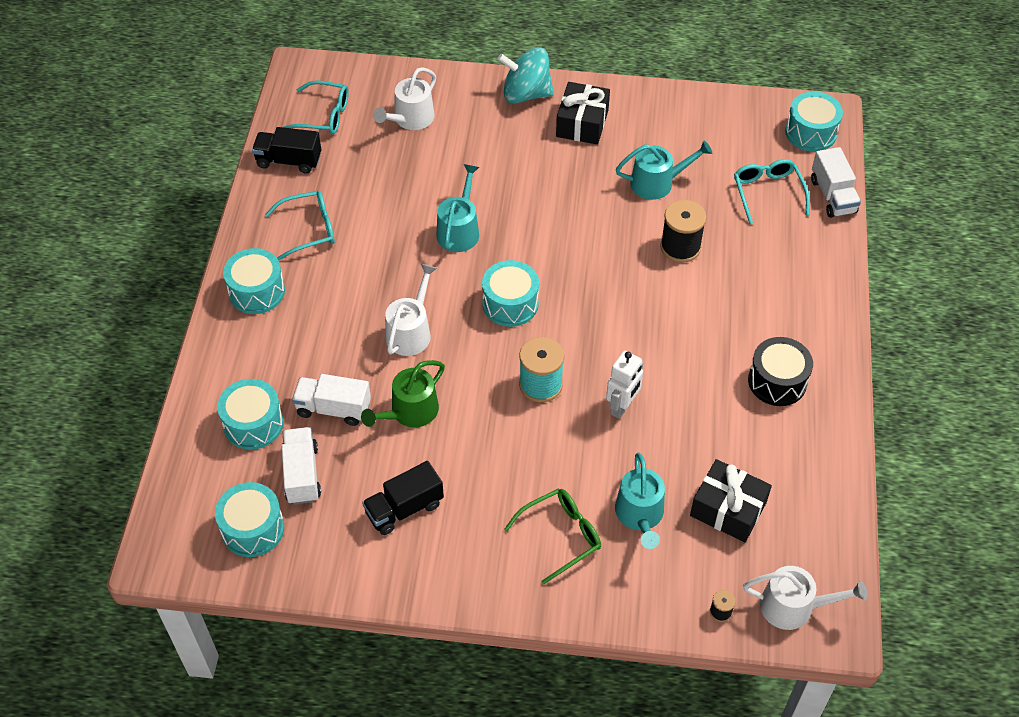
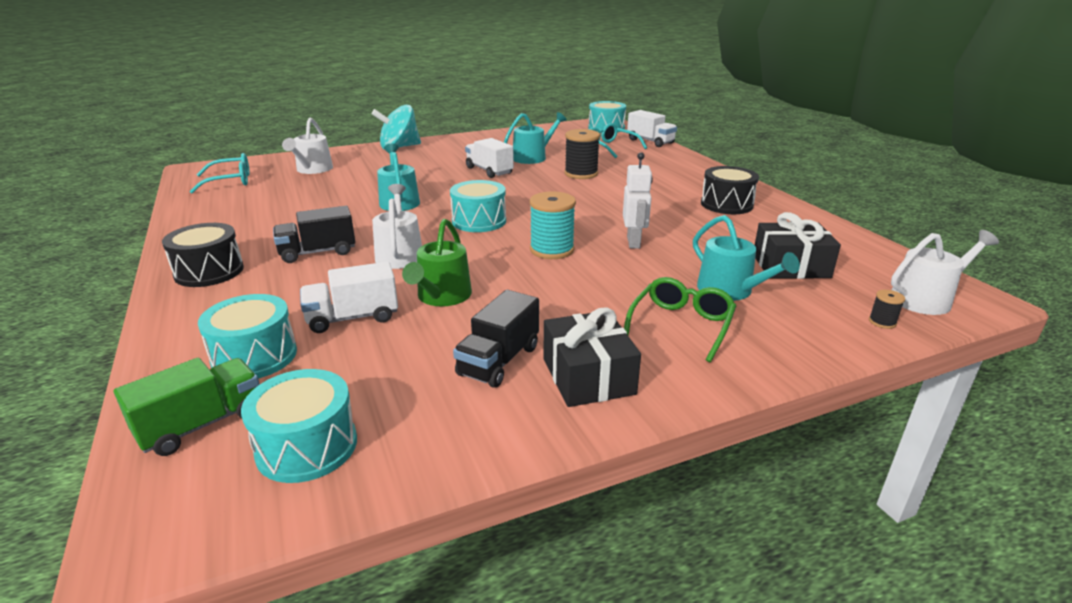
camera: 30 degrees left, 25 degrees down
(203, 479) = (202, 424): none -> green truck
(257, 291) = (209, 271): turquoise drum -> black drum
(289, 161) = (207, 204): black truck -> black truck (318, 252)
(302, 474) = (348, 375): white truck -> white truck (489, 171)
(309, 229) = (250, 229): turquoise glasses -> none
(582, 123) = (453, 149): black gift -> black gift (588, 376)

